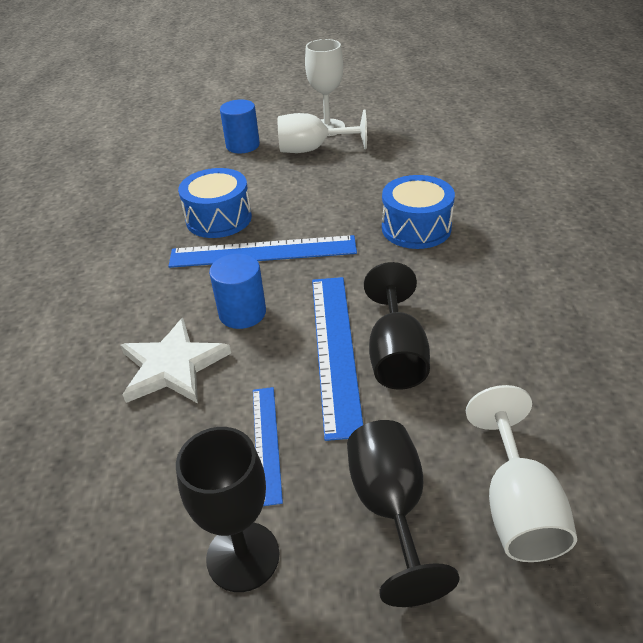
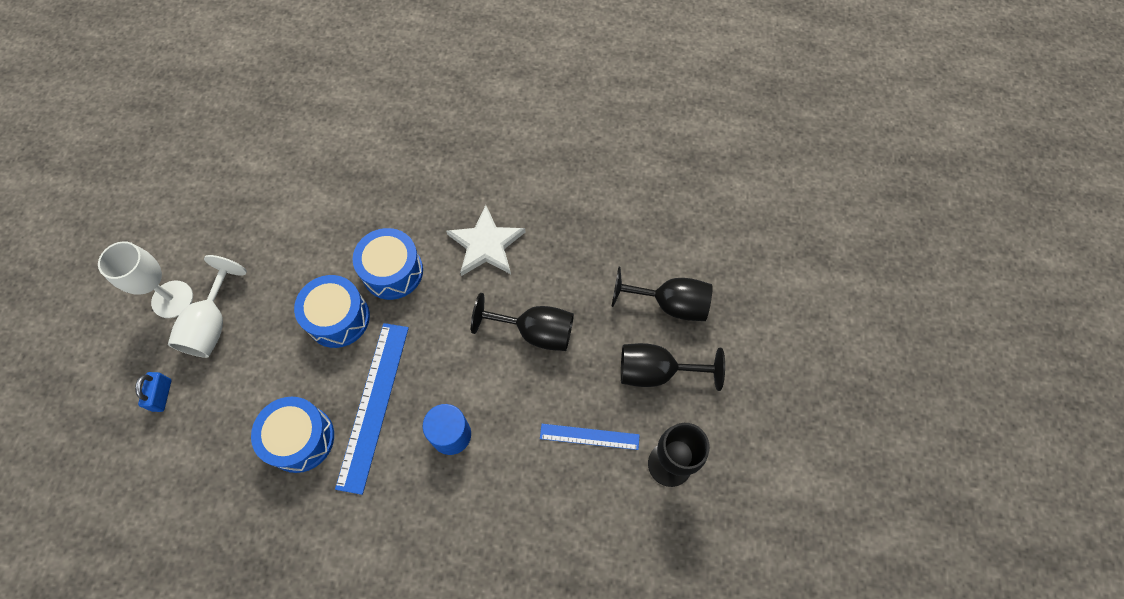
camera: 80 degrees left, 25 degrees up
(173, 366) = (495, 498): white star -> white star (486, 244)
(243, 145) = (162, 395): blue cylinder -> blue padlock
(335, 349) = (516, 372): blue ruler -> none
(347, 209) = (338, 318): none -> blue drum
(517, 506) = (670, 304): white goblet -> black goblet

